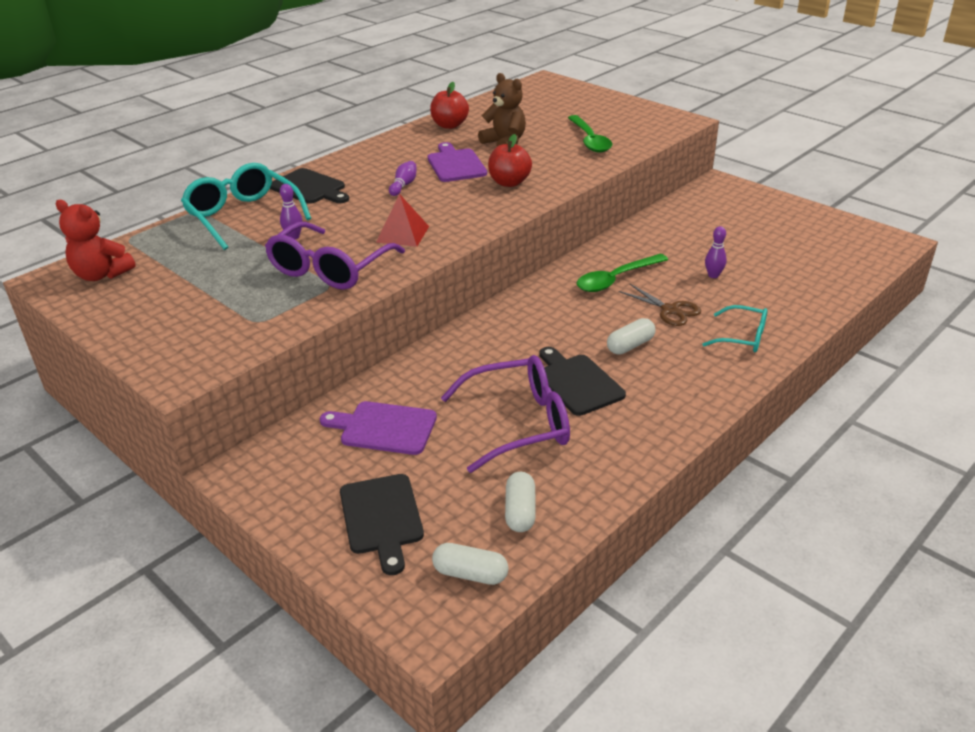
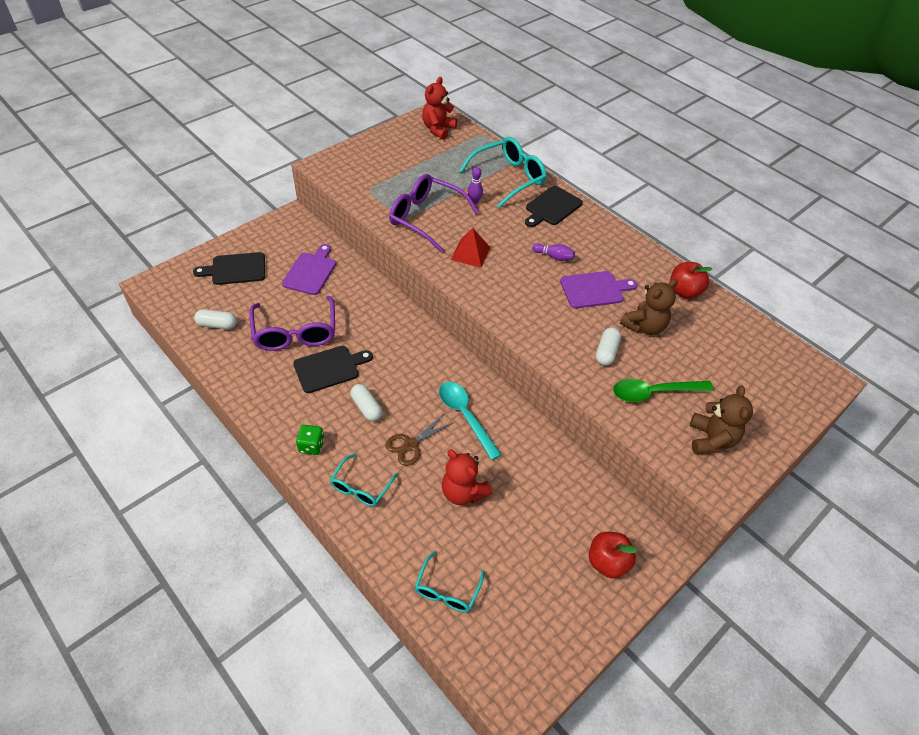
camera: 90 degrees right, 15 degrees up
(470, 574) = (181, 300): white capsule -> white capsule (606, 352)
(509, 183) = (556, 321): red apple -> red apple (607, 562)
(615, 279) = (465, 416): green spoon -> turquoise spoon
(632, 121) = (711, 439): none -> brown teddy bear
(705, 380) = (311, 446): none -> green dice
(713, 275) = (463, 492): purple bowling pin -> red teddy bear
(823, 277) = (447, 590): none -> turquoise glasses

